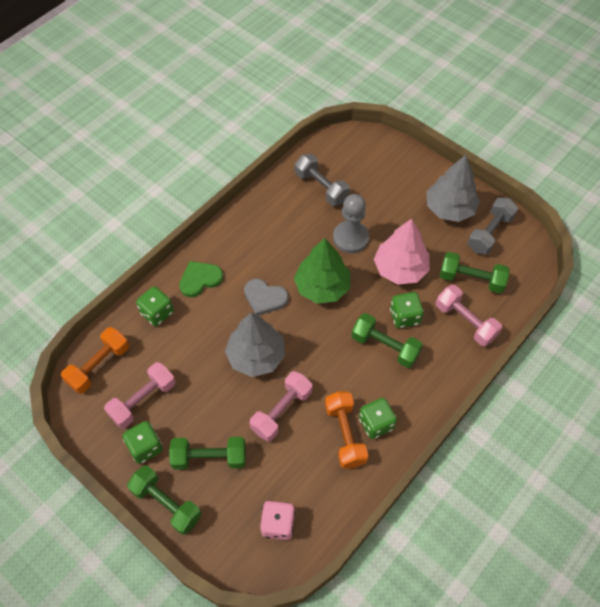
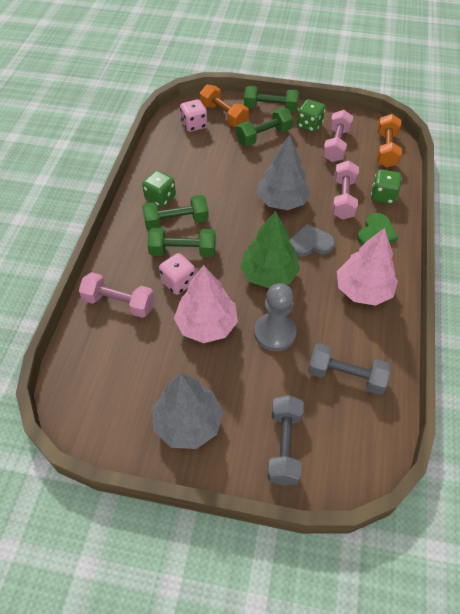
camera: 150 degrees right, 5 degrees down
(256, 237) = (363, 290): none -> pink tree
(281, 411) = (235, 177): pink dumbbell -> pink dumbbell (343, 199)
(345, 434) = (180, 183): orange dumbbell -> orange dumbbell (224, 115)
(404, 316) = (178, 282): green dice -> pink dice
(471, 279) = (129, 348): green dumbbell -> green dumbbell (176, 221)
(489, 233) = (128, 413): grey dumbbell -> grey dumbbell (284, 445)

